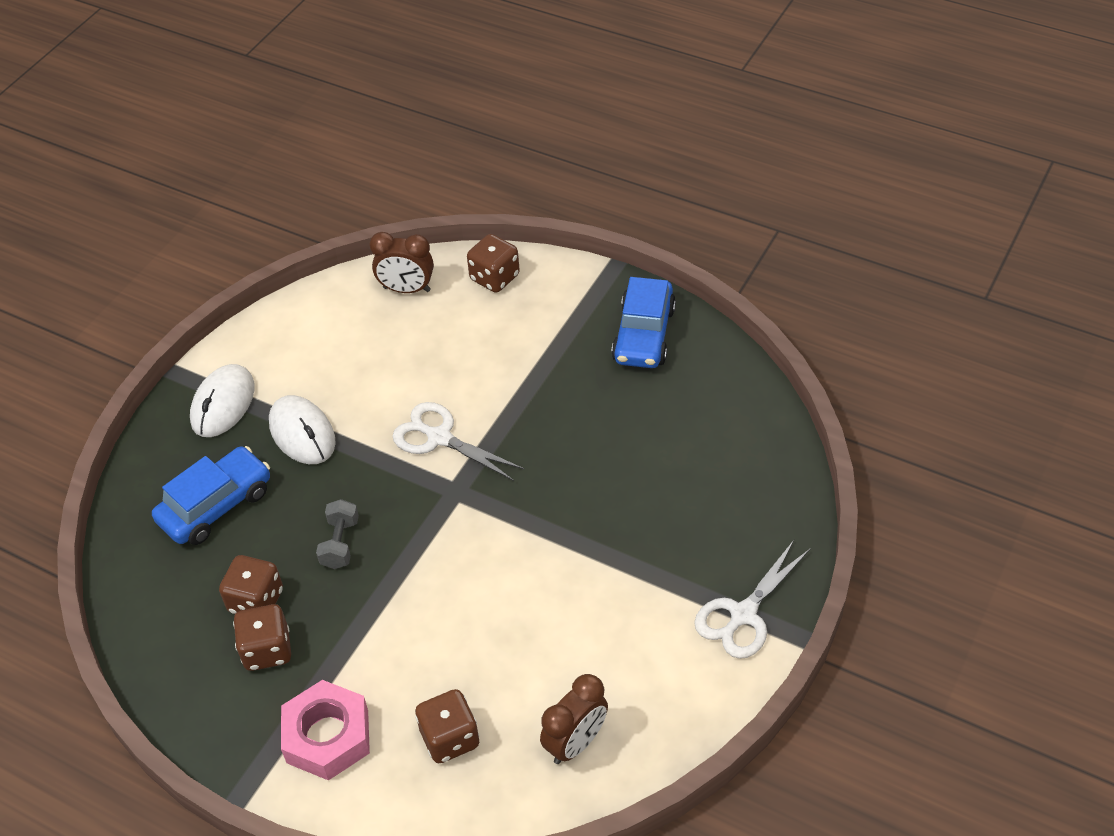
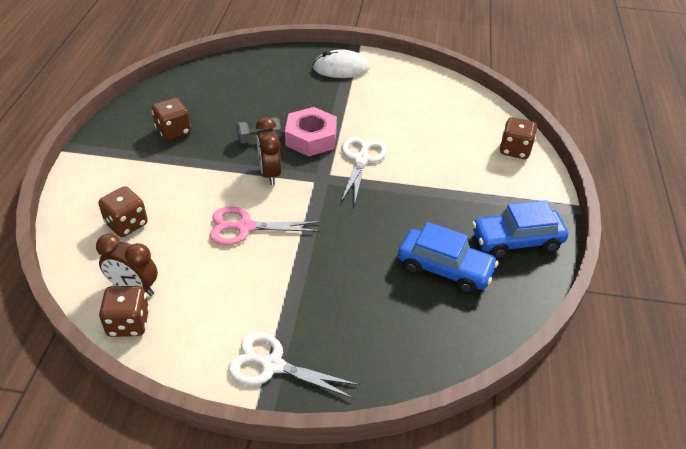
camera: 65 degrees right, 5 degrees down
(216, 505) = (267, 85): blue car -> blue car (444, 269)
(256, 601) = (206, 118): brown dice -> brown dice (128, 323)
(302, 433) = (335, 102): white mouse -> none
(327, 736) = (118, 170): pink nut -> pink nut (311, 138)
(406, 289) = (475, 114): brown clock -> brown clock (270, 173)
(513, 597) = (245, 227): none -> pink scissors

